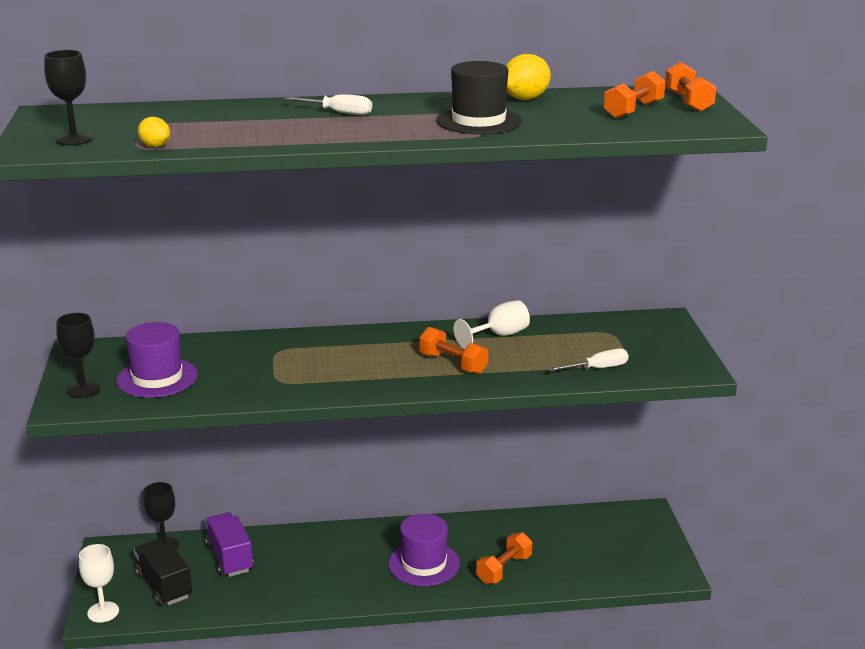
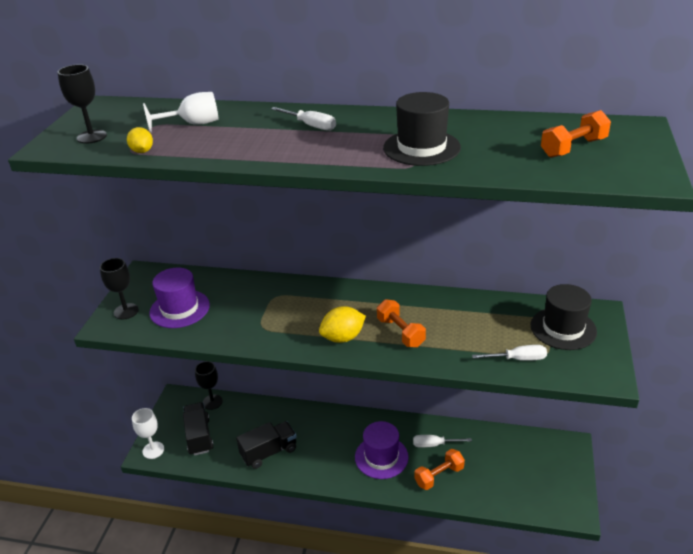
camera: 20 degrees right, 10 degrees up
(229, 558) = (250, 421): purple truck -> none
(272, 585) = (269, 452): none -> black truck
(485, 540) = (434, 445): none -> white screwdriver
(499, 335) = (450, 308): white goblet -> white goblet (193, 124)
(525, 99) = (480, 123): yellow lemon -> yellow lemon (343, 338)
(633, 337) = (563, 328): none -> black hat
(688, 102) = (634, 141): orange dumbbell -> none

